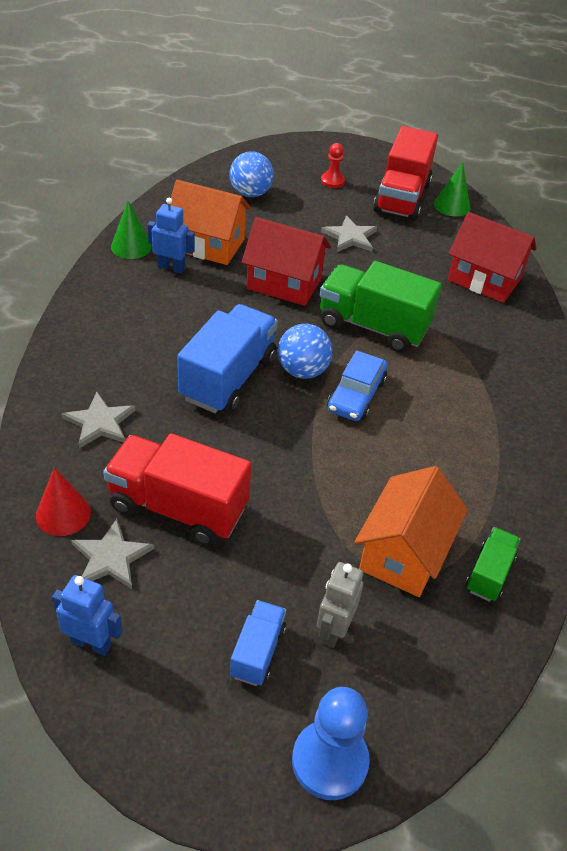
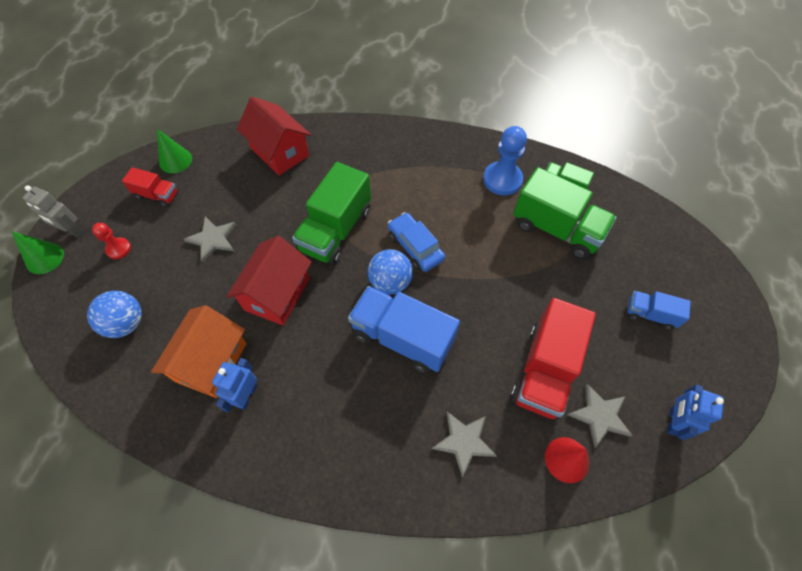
camera: 85 degrees left, 15 degrees up
(131, 246) = (206, 440): green cone -> green cone (45, 258)
(329, 761) = (707, 277): blue pawn -> blue pawn (502, 180)
(333, 630) = (622, 271): grey robot -> grey robot (72, 231)
(356, 395) = (415, 247): blue car -> blue car turned 150 degrees counterclockwise
(402, 198) = (157, 195): red truck -> red truck, size x0.52
(404, 553) = (556, 229): orange house -> green truck
(484, 279) = (280, 152): red house -> red house turned 75 degrees counterclockwise

